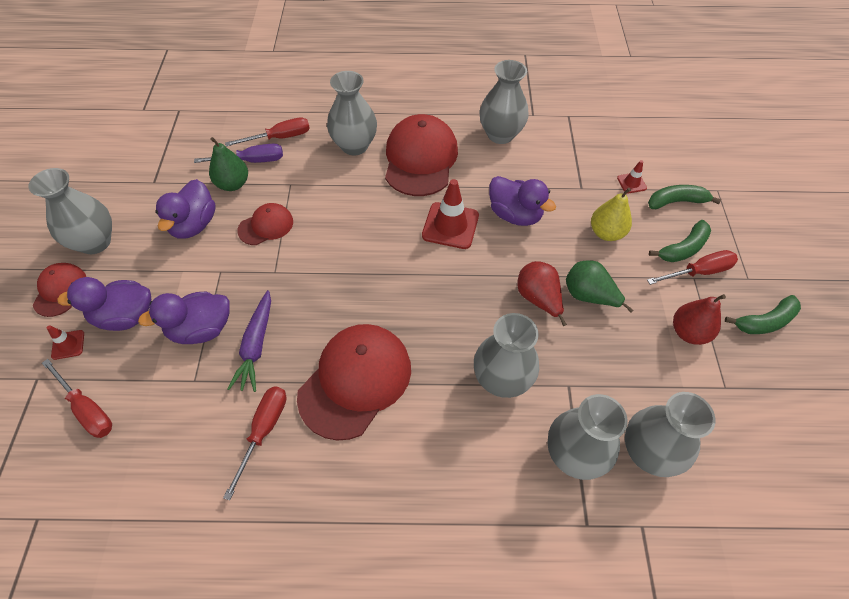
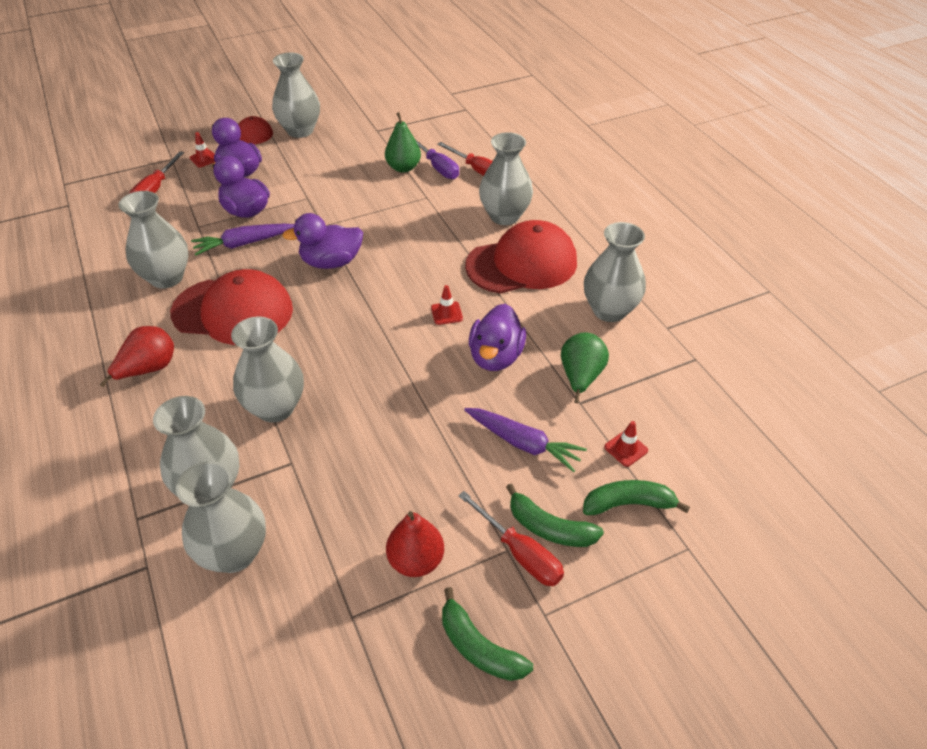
camera: 65 degrees right, 10 degrees down
(194, 225) = (346, 166): purple duck -> purple duck (331, 262)
(264, 431) = (166, 278): red screwdriver -> grey vase
(266, 226) = (369, 202): red cap -> none
(450, 226) = (446, 313): red traffic cone -> red traffic cone, size x0.50
(538, 299) = (390, 408): red pear -> red pear (148, 369)
(588, 296) = (418, 450): green pear -> green pear (580, 377)
(606, 233) = (523, 443): yellow pear -> purple carrot
(676, 202) = (628, 504): green banana -> green banana turned 60 degrees counterclockwise

